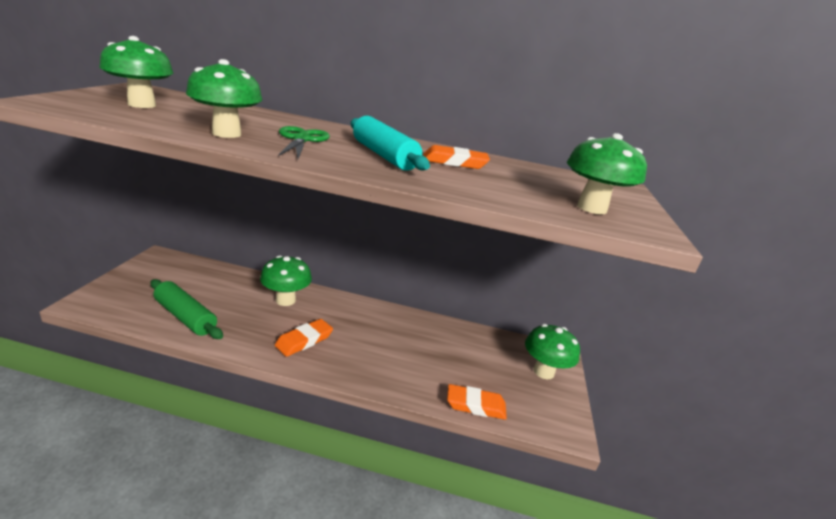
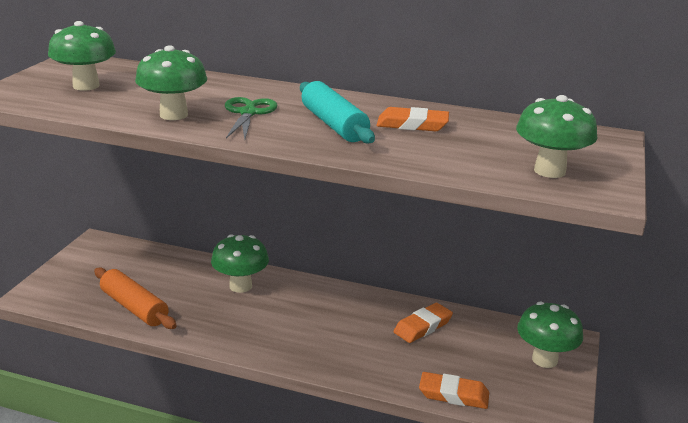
camera: 10 degrees right, 0 degrees up
(185, 317) = (134, 307): green rolling pin -> orange rolling pin
(304, 340) = (262, 329): orange eraser -> orange eraser (422, 326)

